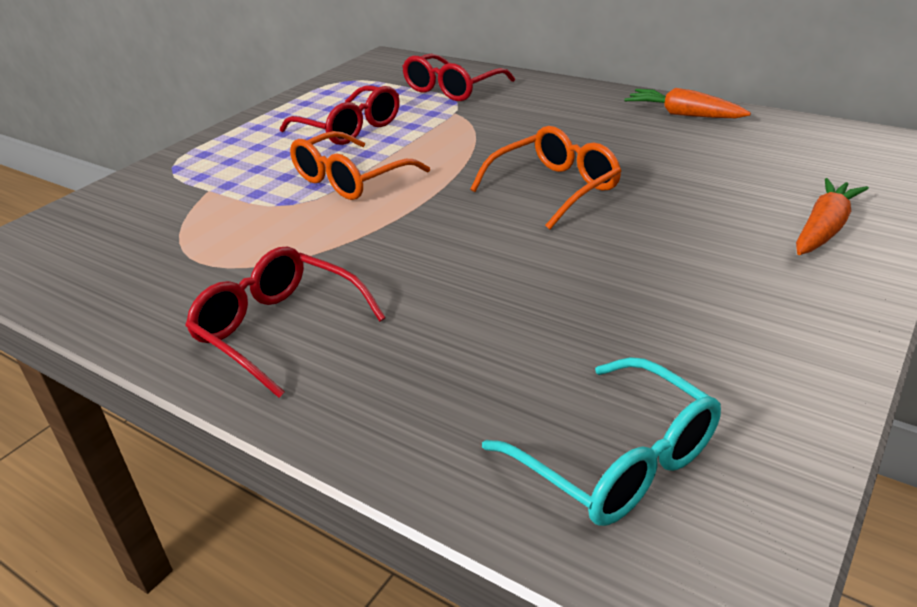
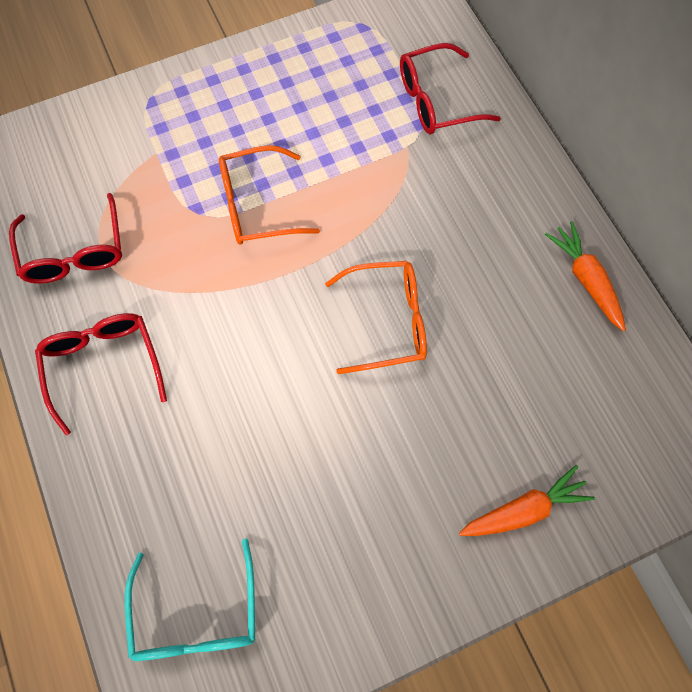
camera: 30 degrees right, 35 degrees up
(350, 129) = (308, 120): red glasses -> red glasses (75, 252)

